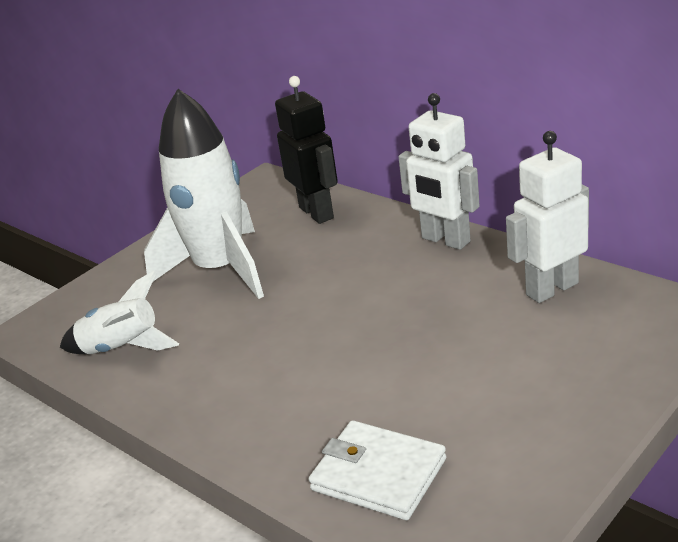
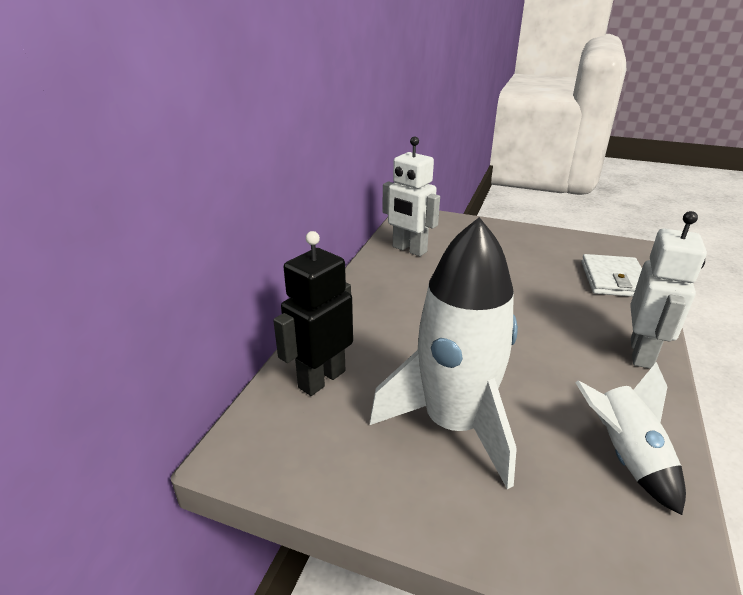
camera: 115 degrees left, 0 degrees up
(445, 240) = (360, 294): white robot -> white robot (642, 353)

